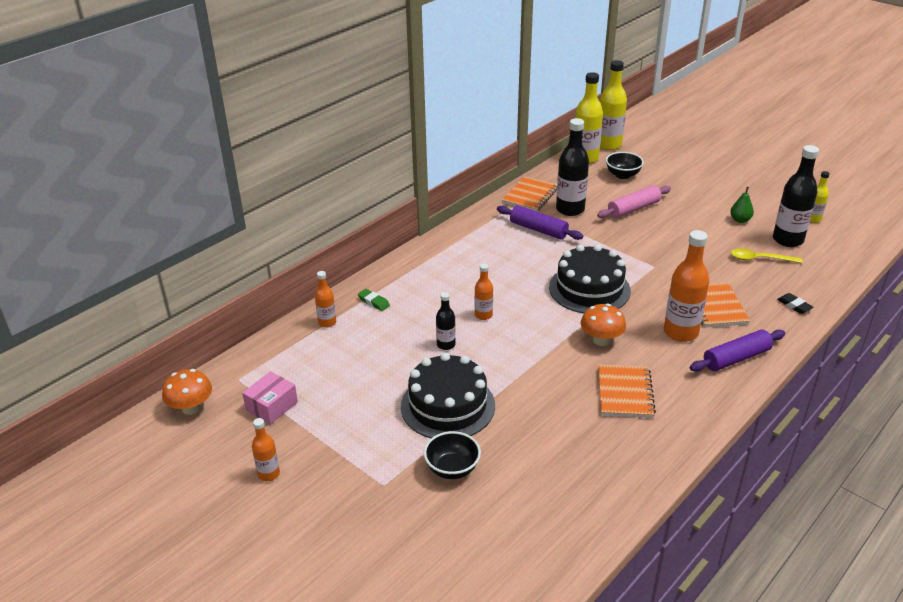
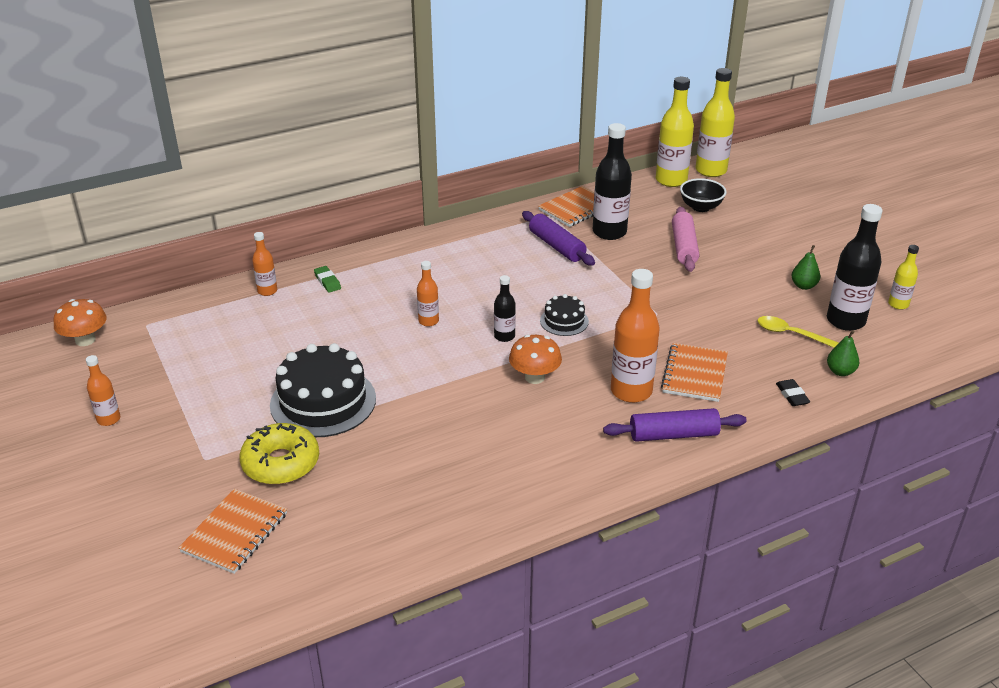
camera: 20 degrees right, 0 degrees up
(272, 406) = (157, 357): pink box -> none
(446, 345) = (367, 341): black bottle -> black bottle (504, 336)
(452, 469) = (281, 463): black bowl -> yellow donut
(589, 289) = (564, 321): black cake -> black cake, size x0.51
(624, 393) = (517, 437): orange notebook -> orange notebook (234, 532)
(633, 209) = (684, 247): pink rolling pin -> pink rolling pin turned 75 degrees counterclockwise
(812, 279) = (840, 371): none -> green pear

